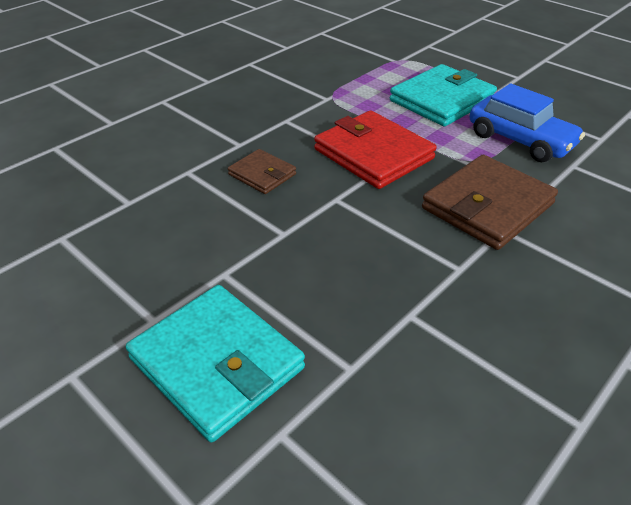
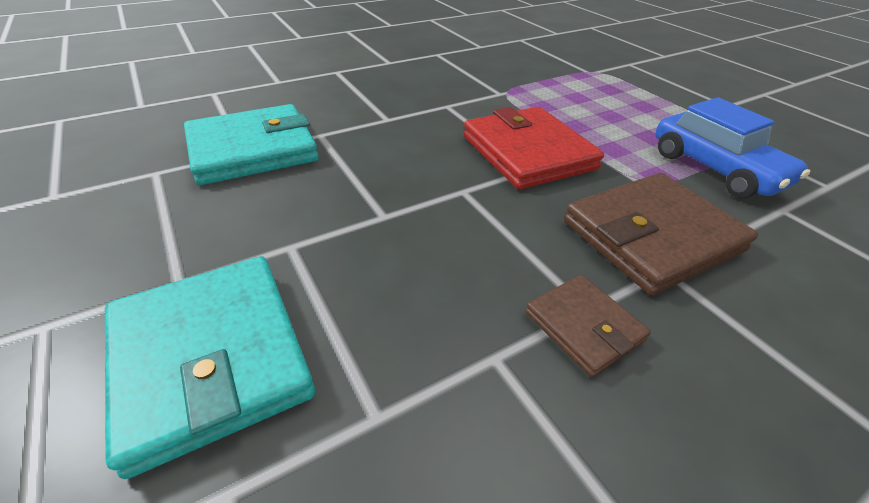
camera: 15 degrees right, 0 degrees up
(262, 174) = (394, 151): brown wallet -> brown wallet (584, 326)
(441, 100) = (628, 113): turquoise wallet -> turquoise wallet (253, 149)

